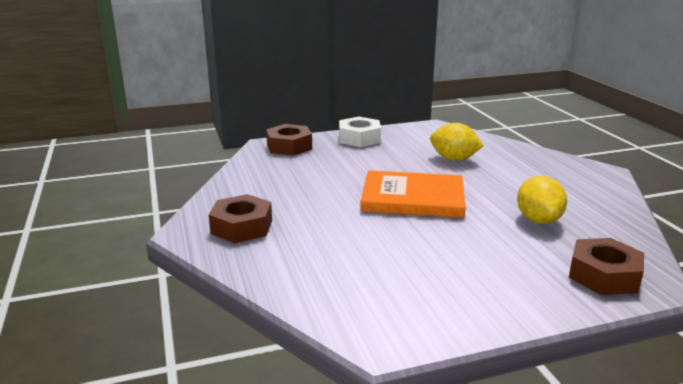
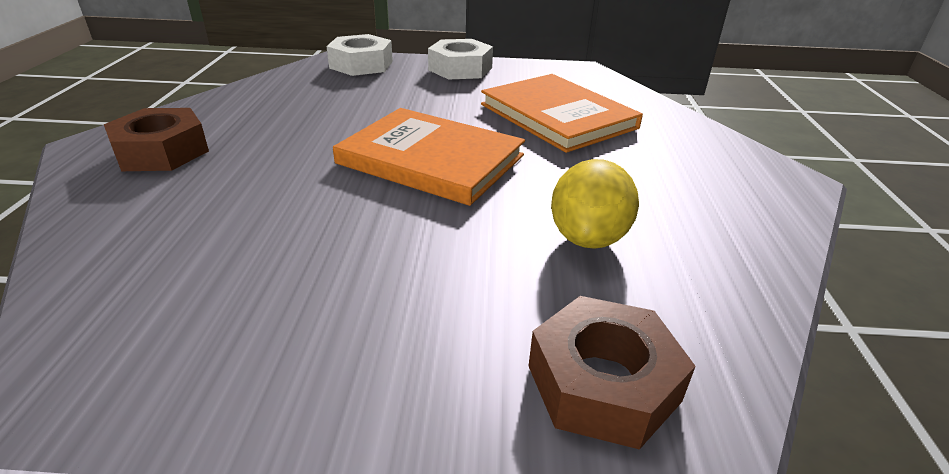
camera: 20 degrees right, 10 degrees up
(289, 146) = (361, 64): brown nut -> white nut
(454, 159) = (558, 116): yellow lemon -> orange book

